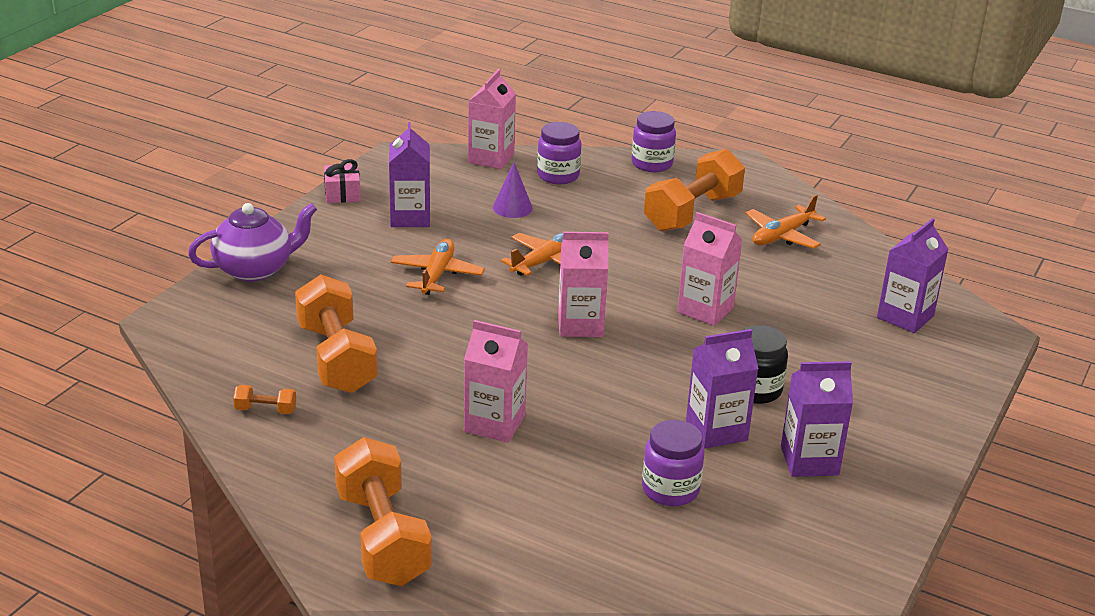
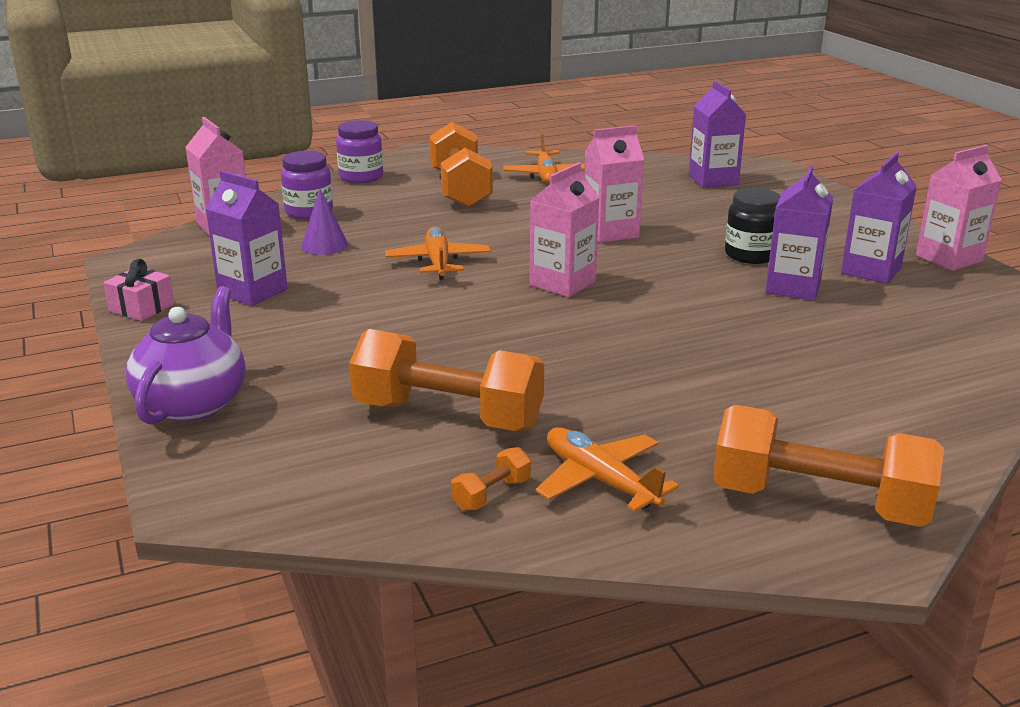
camera: 50 degrees left, 5 degrees down
(437, 275) = (377, 314): orange plane -> orange plane (600, 480)
(494, 424) = (675, 374): pink carton -> pink carton (949, 258)
(670, 490) = (863, 334): purple jar -> none

